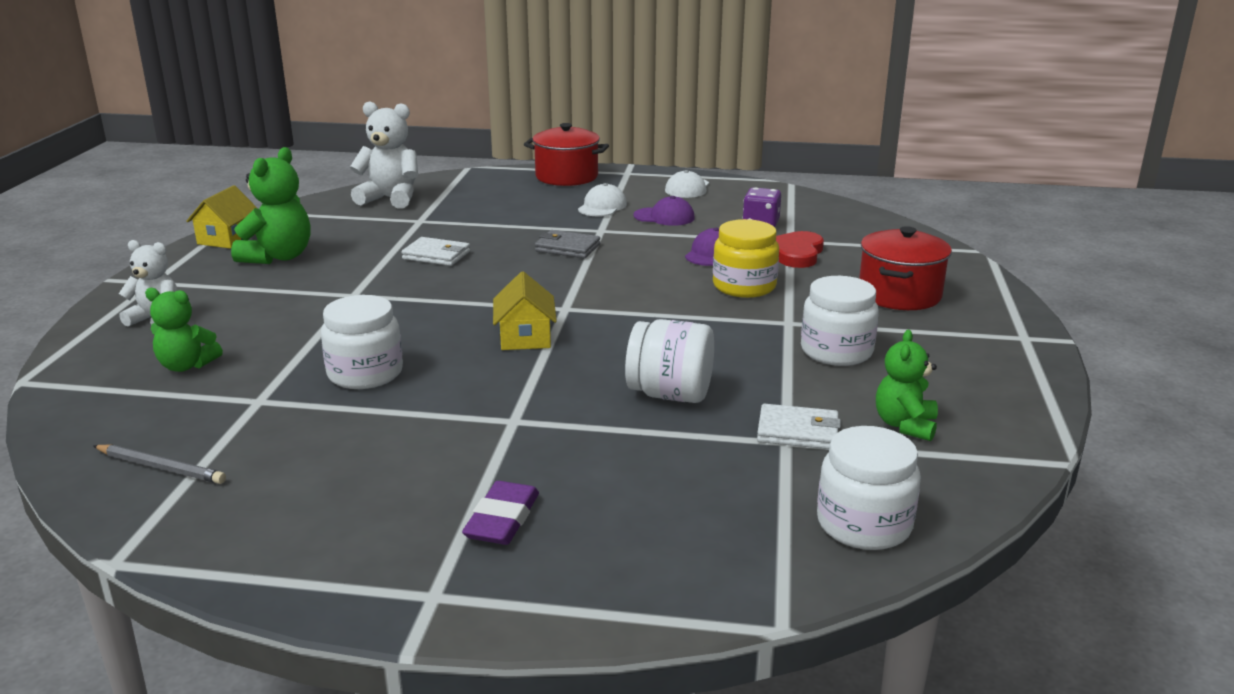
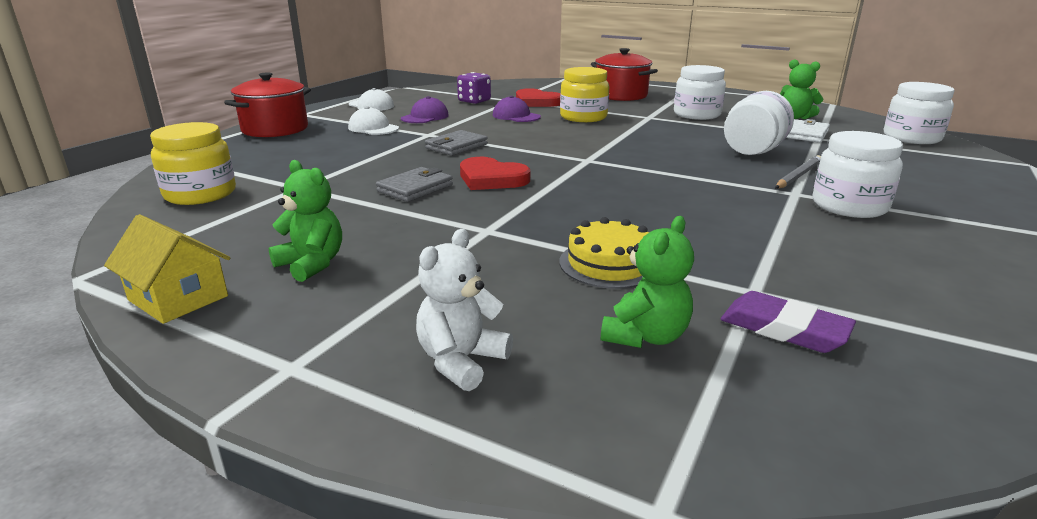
camera: 70 degrees left, 0 degrees up
(161, 467) = (933, 355): grey pencil -> grey pencil (798, 176)
(278, 257) = (312, 264): green teddy bear -> green teddy bear, size x0.65
(299, 344) = (609, 263): none -> yellow cake
(365, 373) = (697, 237): white jar -> white jar (849, 206)
(390, 199) = (200, 194): white teddy bear -> yellow jar
(436, 255) = (415, 188): white wallet -> grey wallet
(477, 277) = (491, 179): none -> red heart
(502, 519) = (954, 210): purple eraser -> purple eraser (784, 329)
(525, 337) = (639, 176): yellow house -> none

